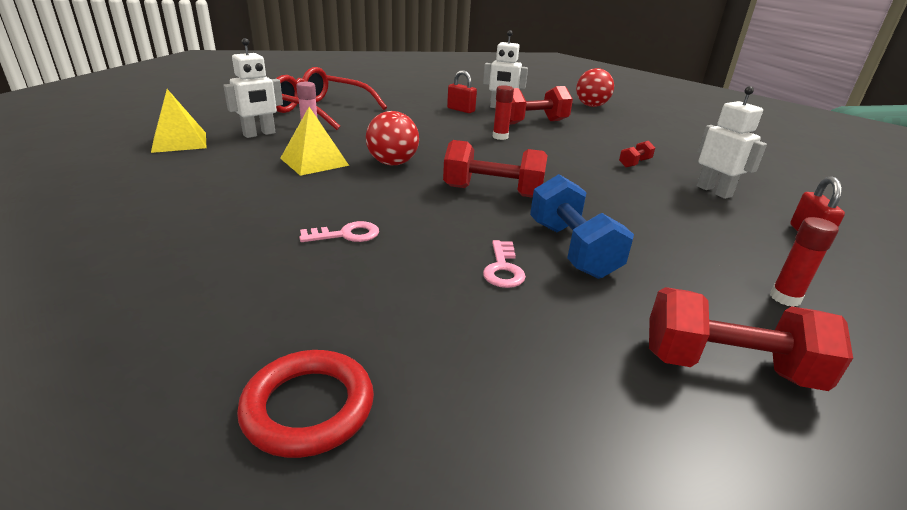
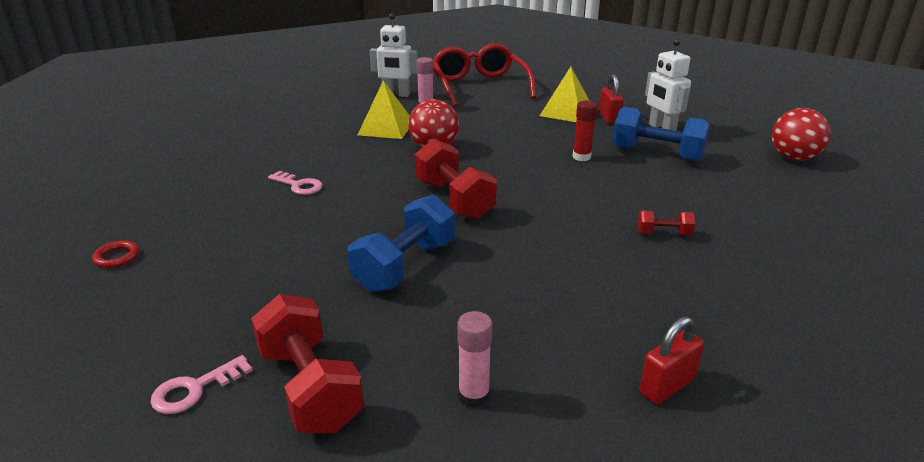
camera: 50 degrees right, 0 degrees up
(179, 142) = (340, 87): yellow pyramid -> yellow pyramid (566, 112)
(308, 407) = (117, 257): red ring -> red ring, size x0.54
(503, 269) = (331, 251): pink key -> pink key (195, 389)
(532, 122) = (656, 154): red dumbbell -> blue dumbbell
(714, 191) = (681, 298): white robot -> none
(785, 298) = (474, 396): red glue stick -> pink glue stick

